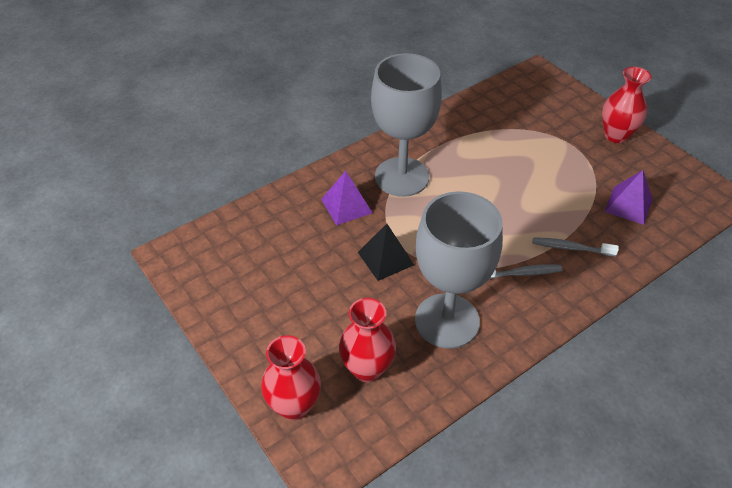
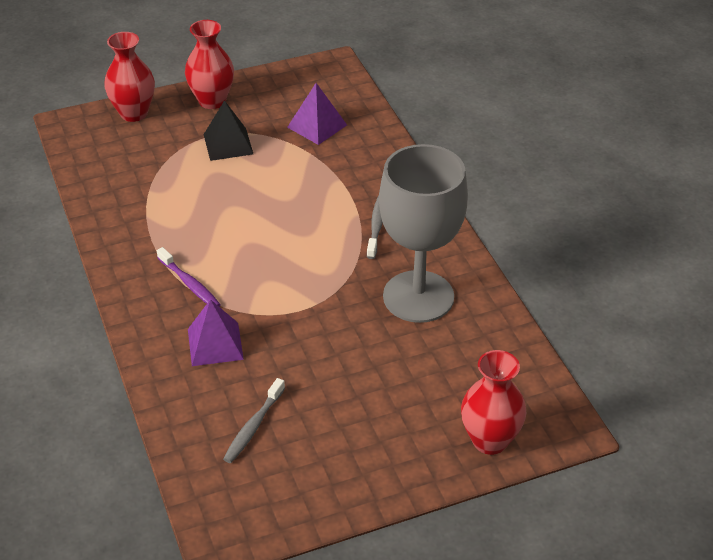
camera: 75 degrees left, 5 degrees down
(367, 368) = (460, 372): red vase -> red vase (134, 113)
(385, 258) = (314, 326): black pyramid -> black pyramid (228, 144)
(402, 177) = (190, 284): grey goblet -> purple toothbrush
(571, 248) = (357, 182): grey toothbrush -> grey toothbrush (253, 427)

